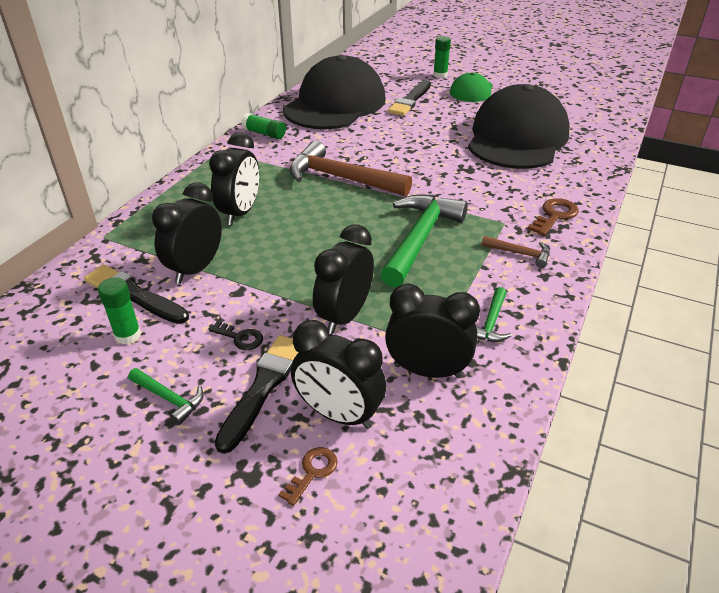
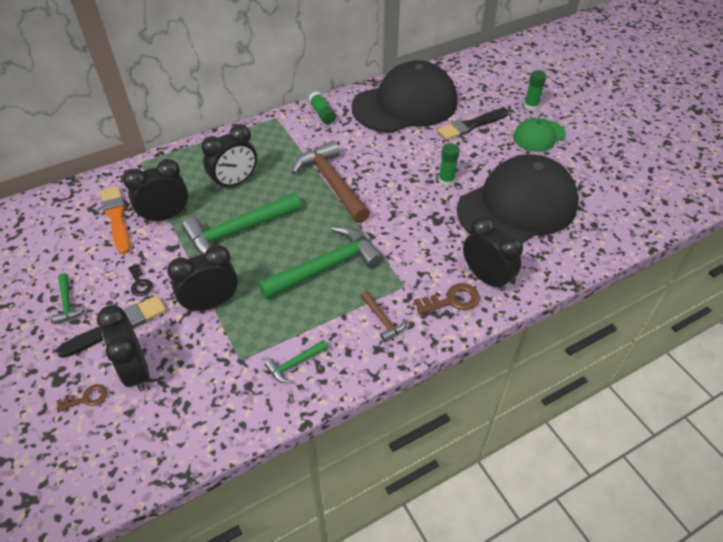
camera: 35 degrees right, 10 degrees up
(128, 335) = (87, 246): green glue stick -> green glue stick (446, 180)
(134, 295) = (116, 218): black brush -> orange brush
(296, 248) = (239, 231): none -> green hammer
(427, 371) = (215, 374): black clock -> black clock (486, 277)

